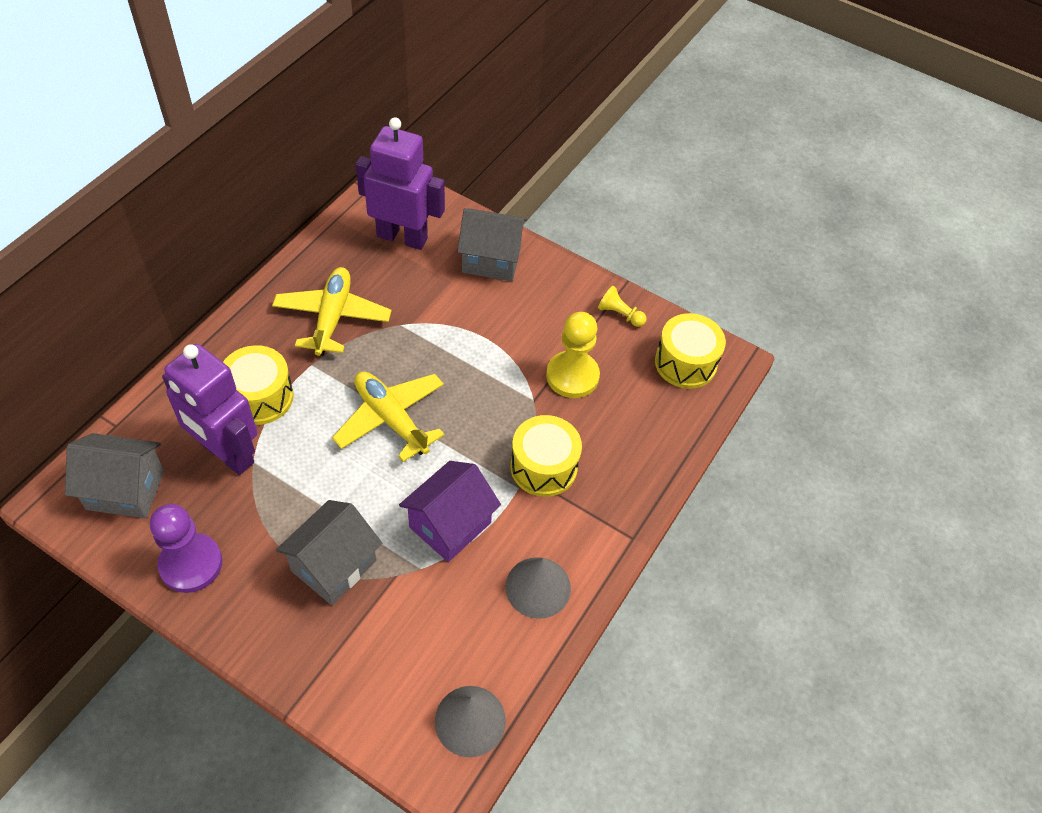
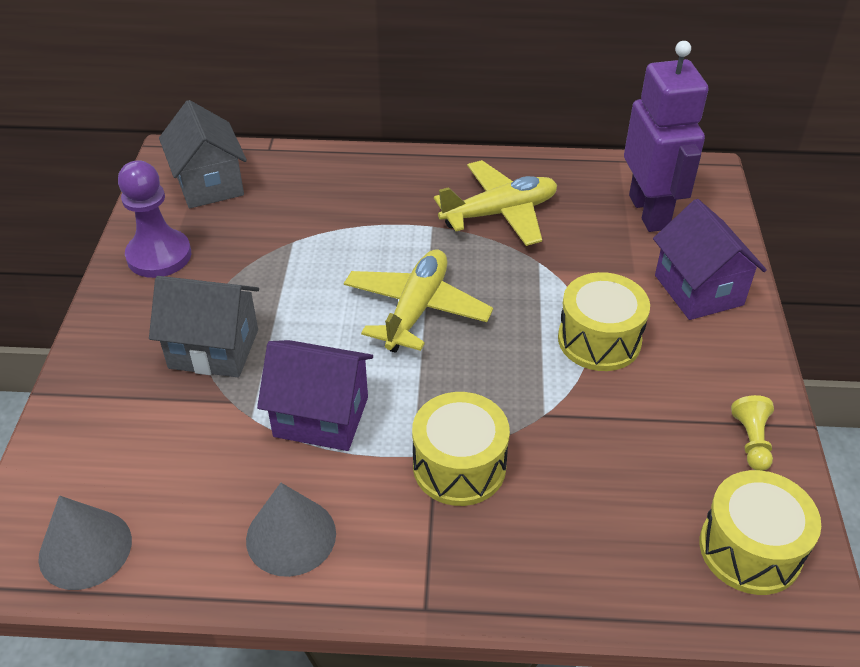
camera: 65 degrees right, 10 degrees down
(227, 454) = (288, 222): purple robot -> none
(260, 397) = (366, 212): yellow drum -> yellow drum (599, 340)
(491, 260) = (698, 290): grey house -> purple house
(572, 376) = (611, 435): yellow pawn -> none

